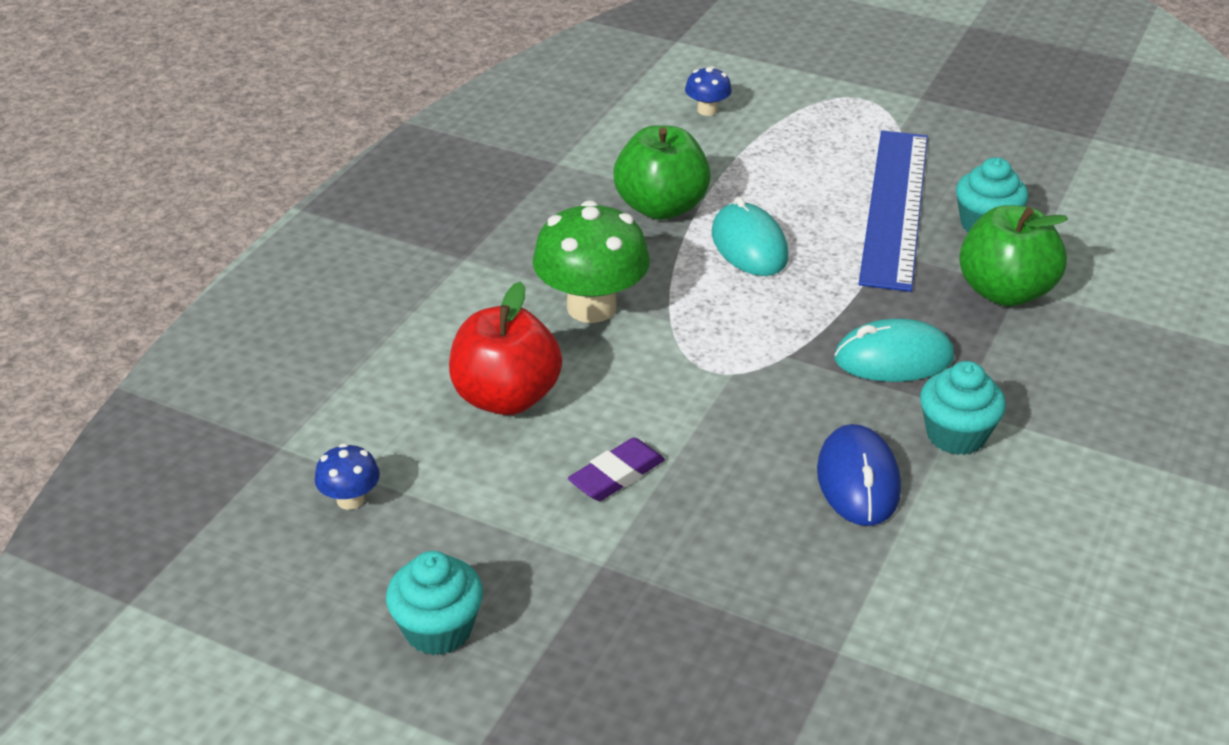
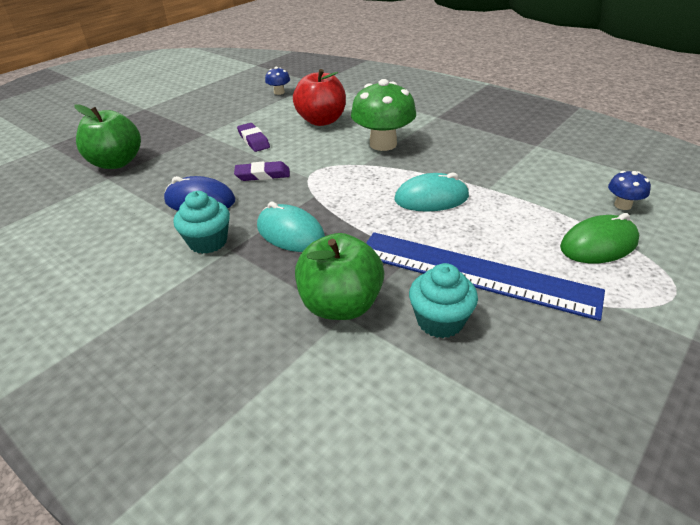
camera: 105 degrees right, 0 degrees up
(438, 629) = (201, 104): turquoise cupcake -> none
(661, 207) = (481, 173): green apple -> green apple (116, 163)
(746, 427) = (263, 175): none -> purple eraser
(799, 130) = (598, 244): none -> green mouse
(893, 358) = (290, 233): turquoise mouse -> turquoise mouse turned 60 degrees counterclockwise

